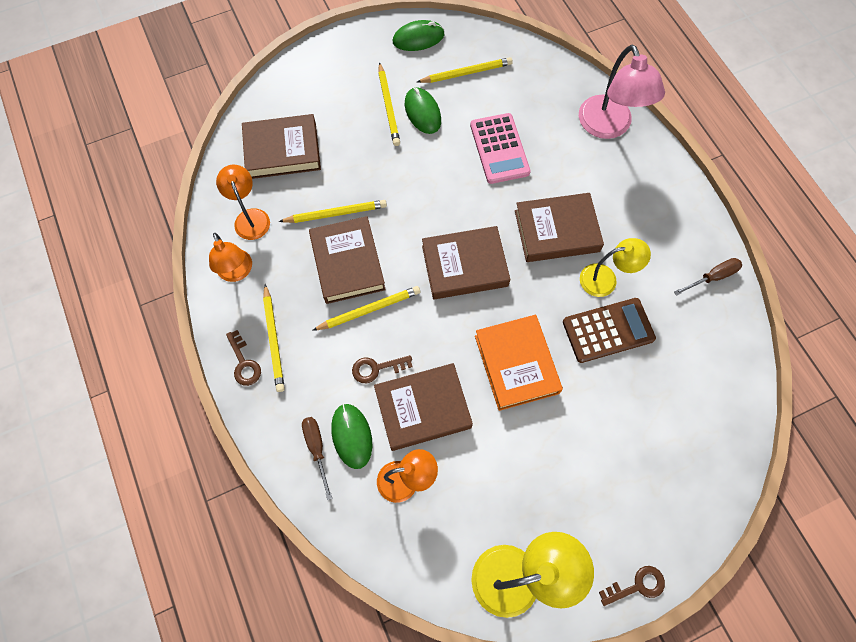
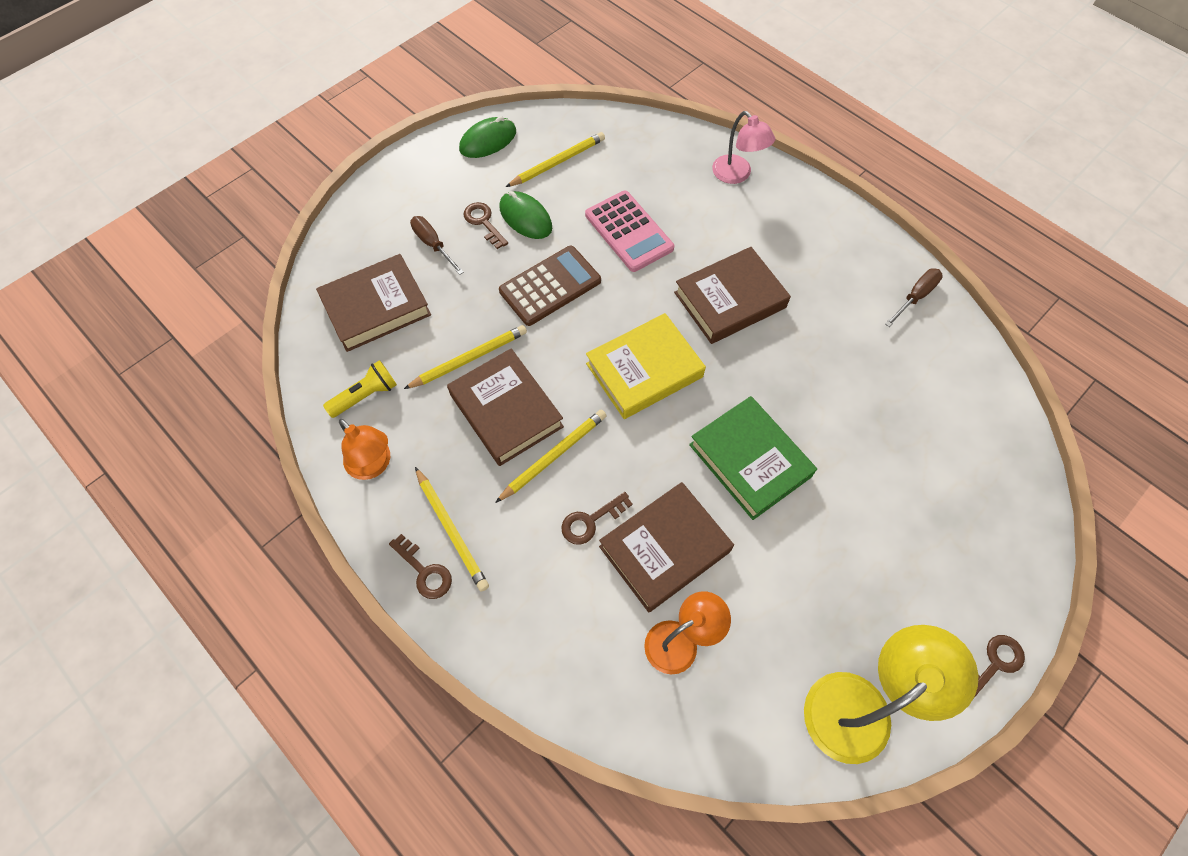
camera: 20 degrees left, 5 degrees down
(250, 217) = (365, 395): orange lamp -> yellow flashlight
(317, 449) = (557, 643): brown screwdriver -> brown screwdriver (433, 245)
(351, 436) = (593, 612): green mouse -> none
(388, 106) = (483, 222): yellow pencil -> brown key
(464, 266) = (644, 370): brown book -> yellow book
(516, 364) = (750, 460): orange book -> green book
(606, 279) = (805, 334): yellow lamp -> none
(608, 127) = (737, 175): pink lamp -> pink lamp, size x0.63
(608, 330) = (833, 389): brown calculator -> brown calculator (550, 286)

